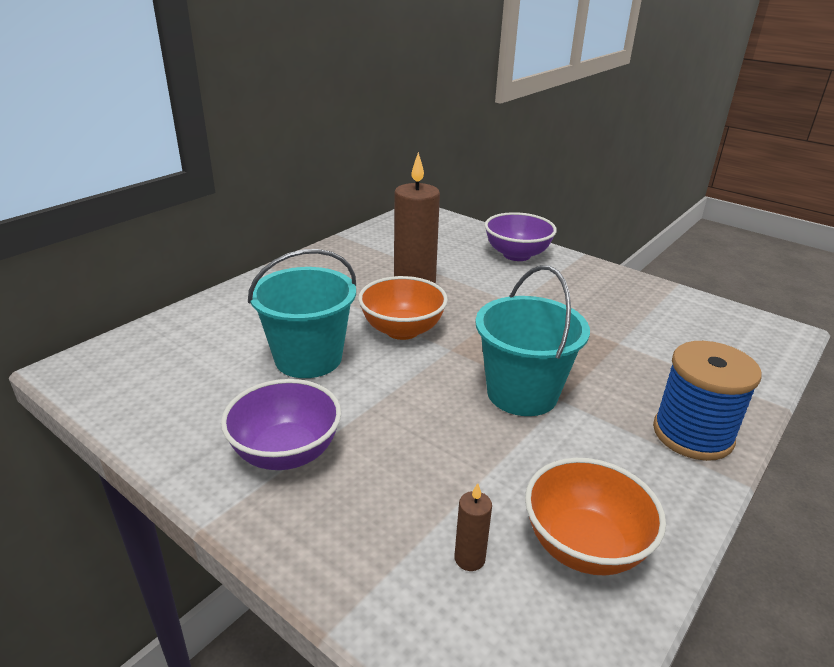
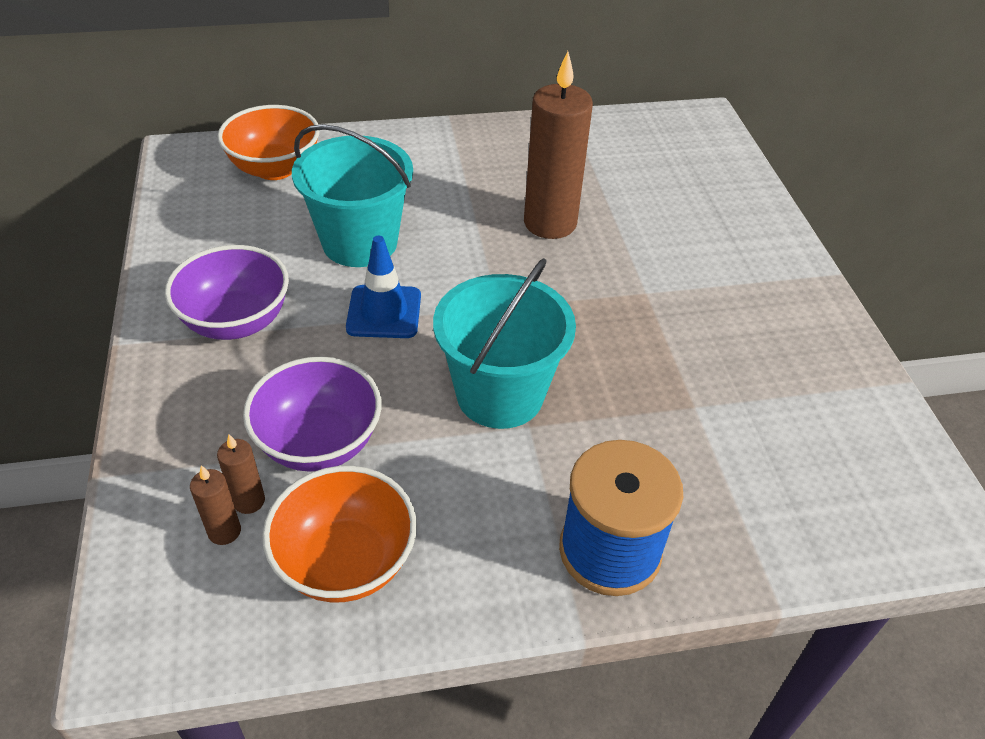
camera: 40 degrees right, 15 degrees up
(386, 389) = (384, 312): none -> blue traffic cone
(402, 330) = (480, 259): orange bowl -> orange bowl (275, 168)
(483, 591) = (224, 531): none -> brown candle
(517, 255) = (741, 232): purple bowl -> purple bowl (319, 443)

